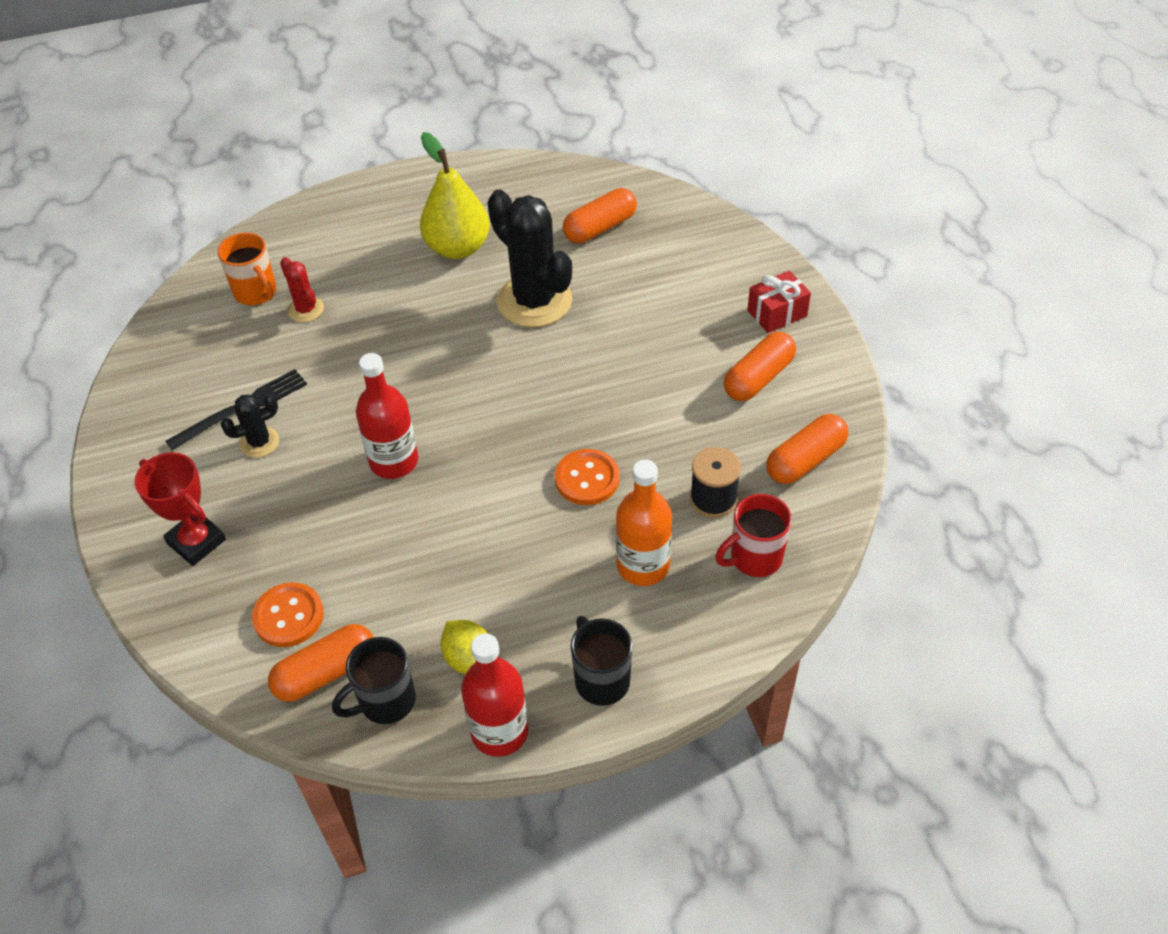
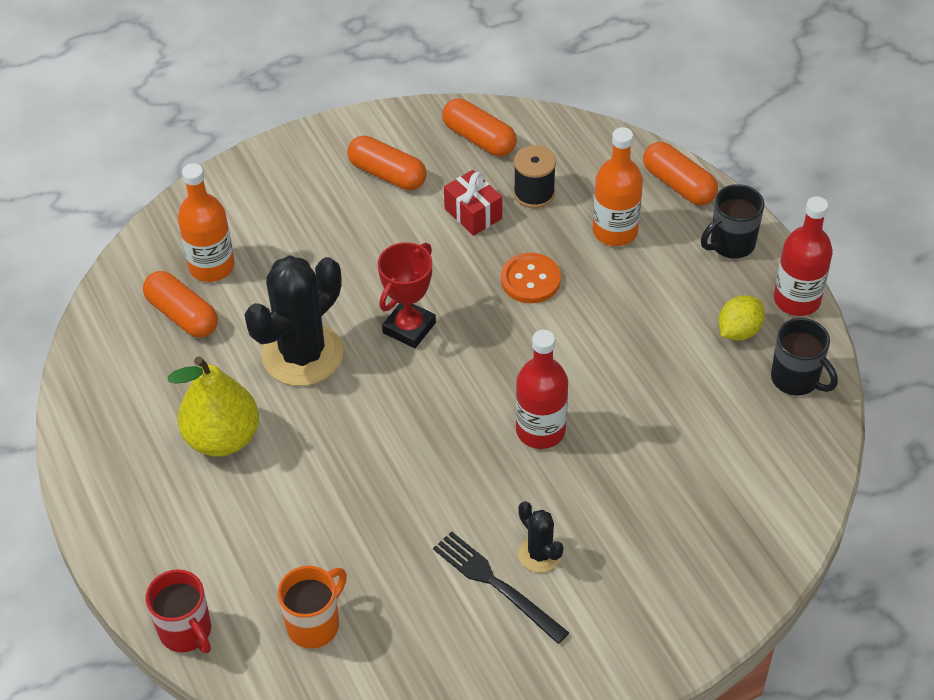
camera: 100 degrees left, 0 degrees up
(196, 541) = (676, 573): red trophy -> red trophy (409, 328)
(288, 616) = (736, 471): orange button -> none
(306, 309) = (337, 564): red cactus -> none
(326, 672) = (783, 428): orange capsule -> orange capsule (678, 185)
(654, 247) = (212, 266): none -> orange bottle
(754, 558) = (589, 163): red mug -> red mug (186, 632)
(777, 313) = (301, 167): red gift -> red gift (473, 213)

